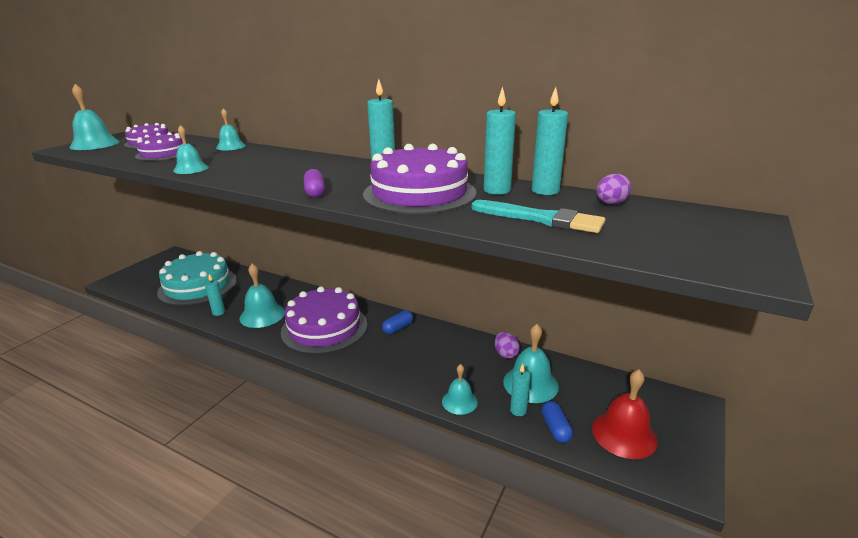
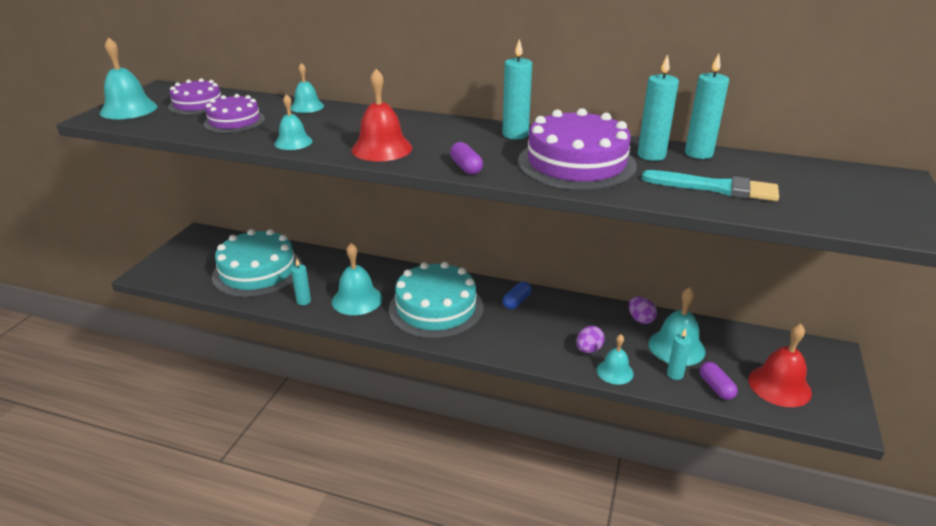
camera: 10 degrees left, 5 degrees up
(257, 176) = (382, 148): none -> red bell
(324, 327) = (436, 308): purple cake -> turquoise cake
(555, 428) = (716, 387): blue capsule -> purple capsule
(610, 204) = (769, 166): purple egg -> purple egg (588, 350)

